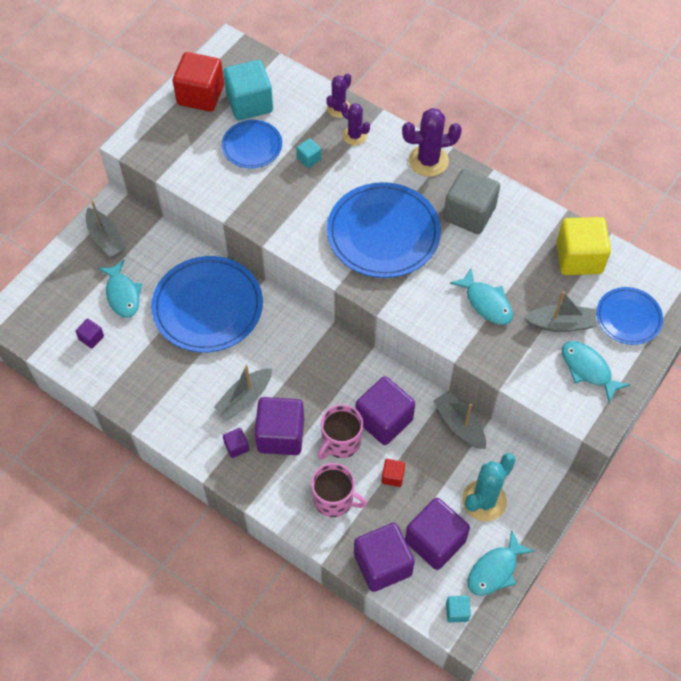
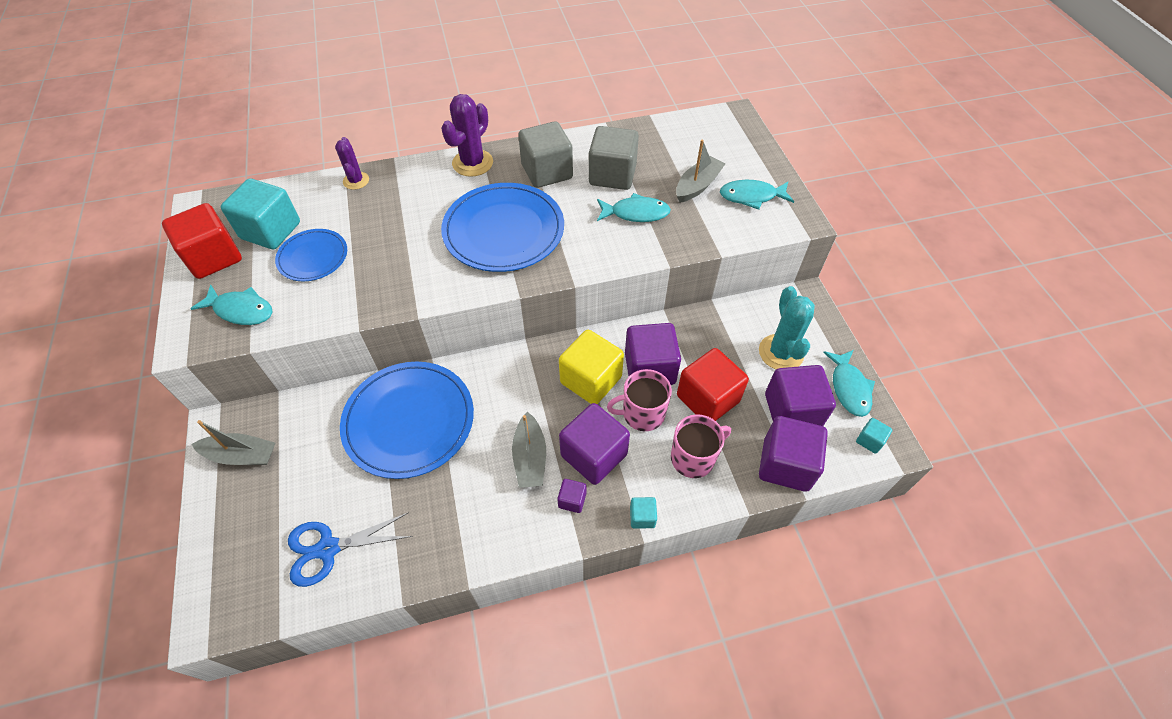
camera: 50 degrees left, 5 degrees down
(91, 338) = (327, 549): purple cube -> blue scissors
(122, 294) = (315, 484): turquoise fish -> turquoise fish (241, 310)
(309, 159) = (376, 229): turquoise cube -> turquoise cube (642, 517)
(340, 442) = (642, 413): pink mug -> pink mug turned 90 degrees clockwise
(354, 136) = (394, 188): purple cactus -> none
(392, 476) = (707, 399): red cube -> red cube, size x2.19
(459, 425) = (700, 322): grey boat -> none
(511, 258) = (612, 175): none -> grey cube
(579, 258) = (652, 142): yellow cube -> yellow cube (591, 380)
(628, 317) = (728, 149): blue plate -> none

